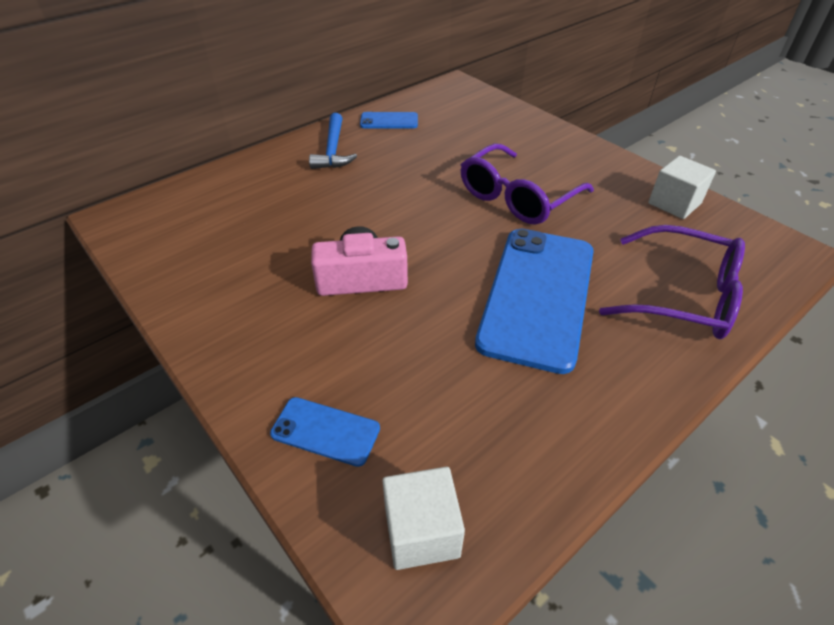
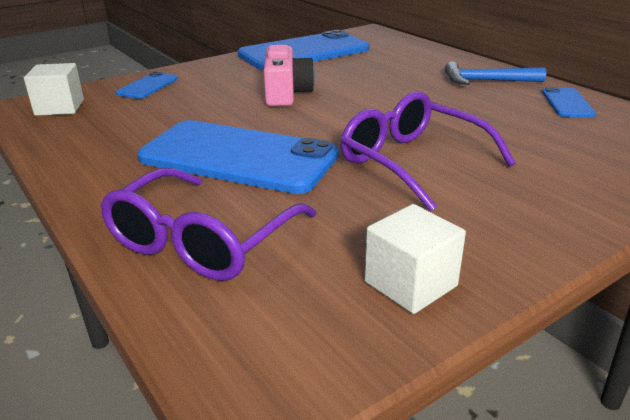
camera: 95 degrees right, 15 degrees down
(197, 274) = (304, 52): none -> blue phone

